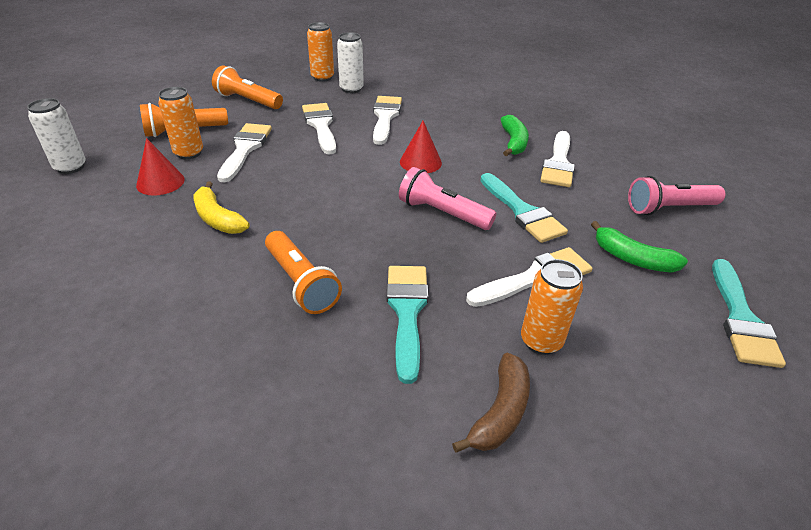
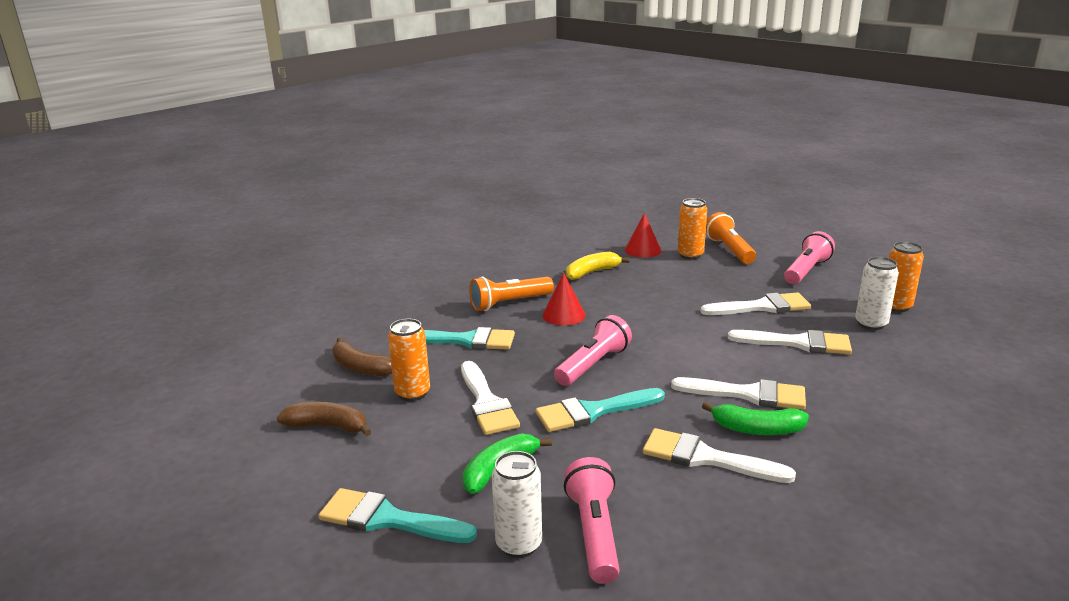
camera: 100 degrees right, 15 degrees down
(70, 167) = (662, 222): white can -> white can (519, 544)
(245, 149) = (702, 275): white brush -> white brush (748, 394)
(248, 101) = (806, 271): orange flashlight -> pink flashlight
(420, 162) = (692, 359): red cone -> red cone (563, 315)
(643, 409) = (328, 426): none -> brown banana

